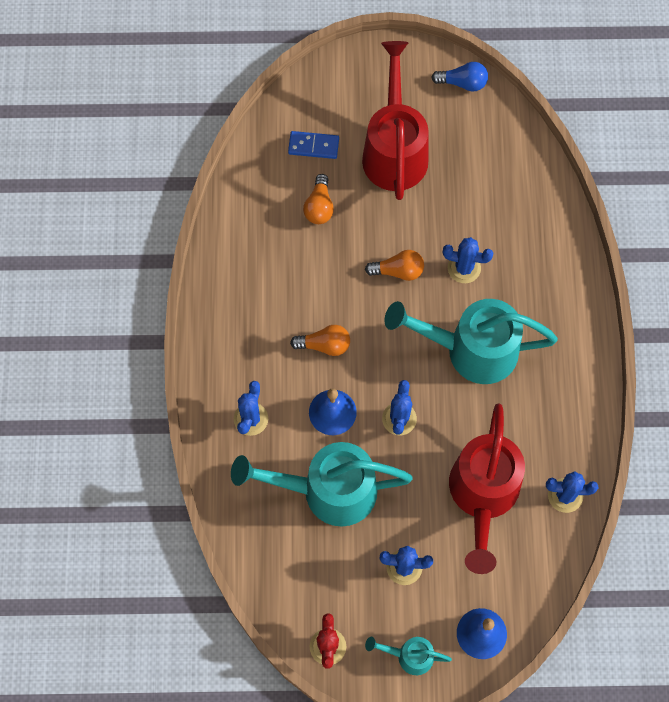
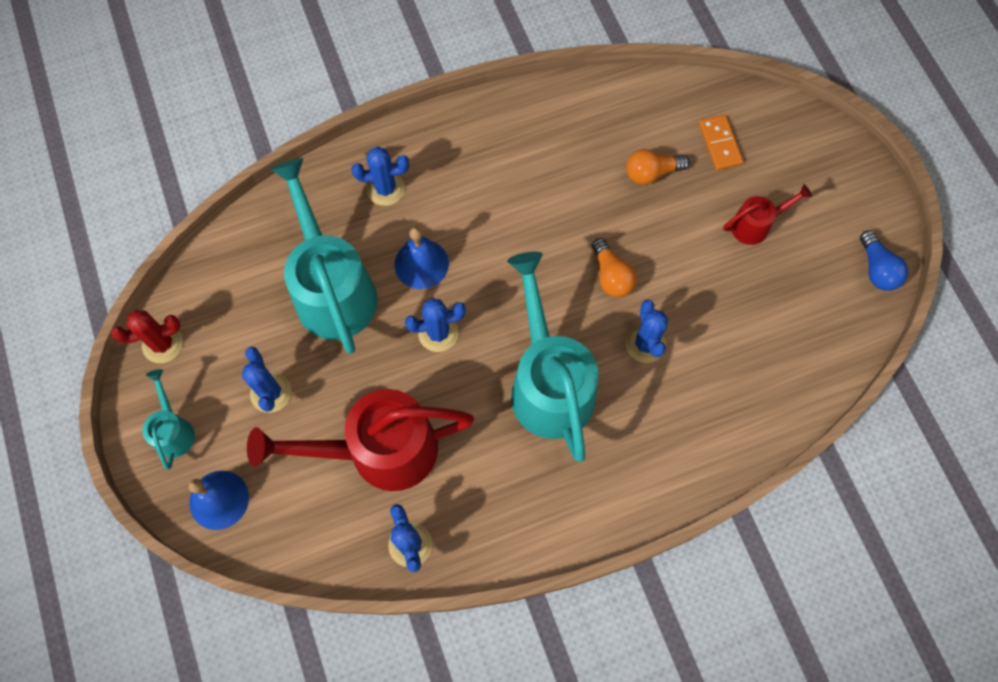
camera: 70 degrees right, 0 degrees up
(313, 146) = (720, 144): blue domino -> orange domino
(324, 345) = (494, 231): orange light bulb -> none
(395, 150) = (755, 225): red watering can -> red watering can, size x0.47

